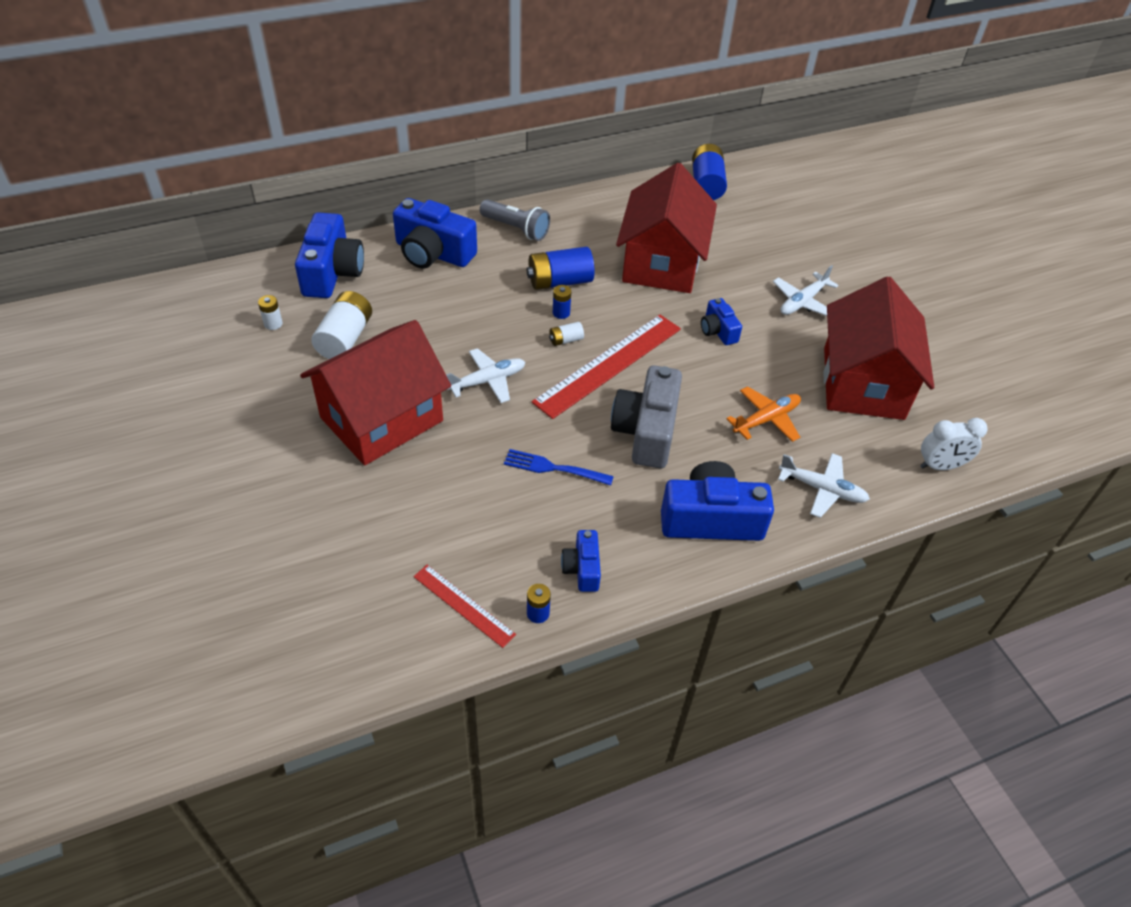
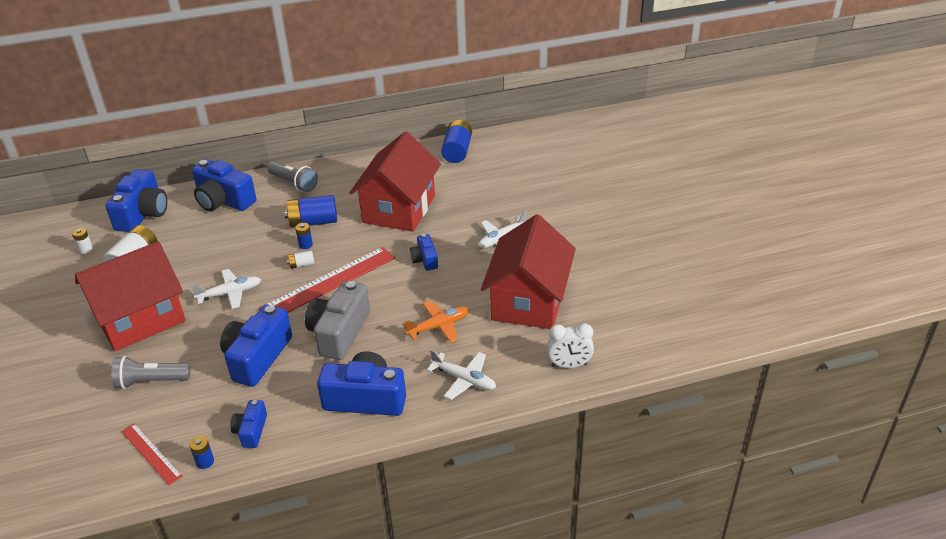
camera: 10 degrees right, 10 degrees down
(427, 505) = (151, 381): none -> grey flashlight
(554, 468) = (257, 357): blue fork -> blue camera

